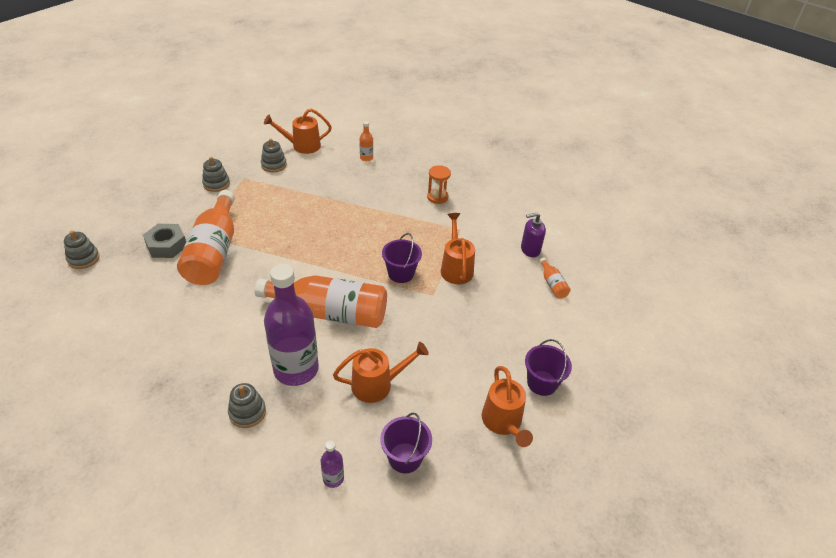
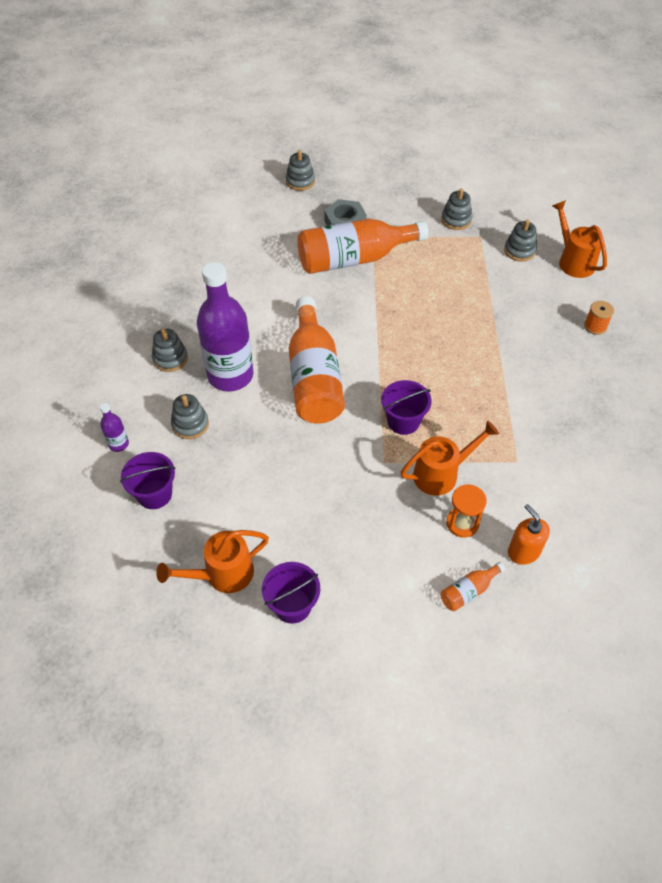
camera: 75 degrees right, 10 degrees up
(337, 413) = (190, 424): none -> grey stacking toy
(366, 158) = (595, 326): orange bottle -> orange spool
(378, 384) = (235, 447): orange watering can -> none
(437, 197) = (566, 421): orange hourglass -> orange hourglass (462, 523)
(530, 250) = (523, 551): purple soap dispenser -> orange soap dispenser

